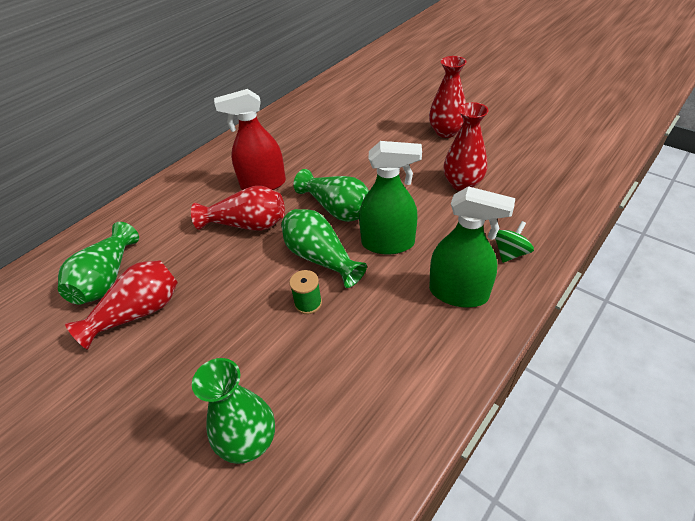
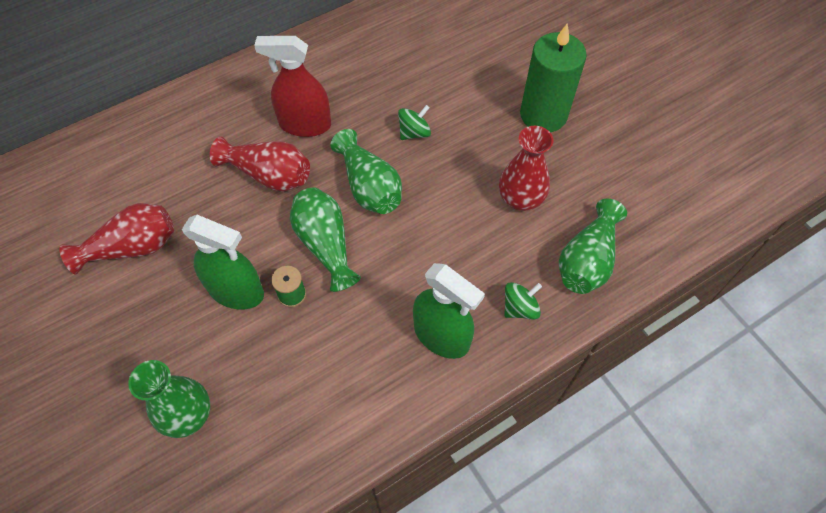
camera: 15 degrees right, 15 degrees up
(106, 279) = (113, 196): green vase -> green vase (587, 260)
(355, 167) = (414, 133): none -> green spinning top
(388, 243) = (401, 250): green spray bottle -> green spray bottle (236, 291)
(446, 132) = (543, 114): red vase -> green candle

